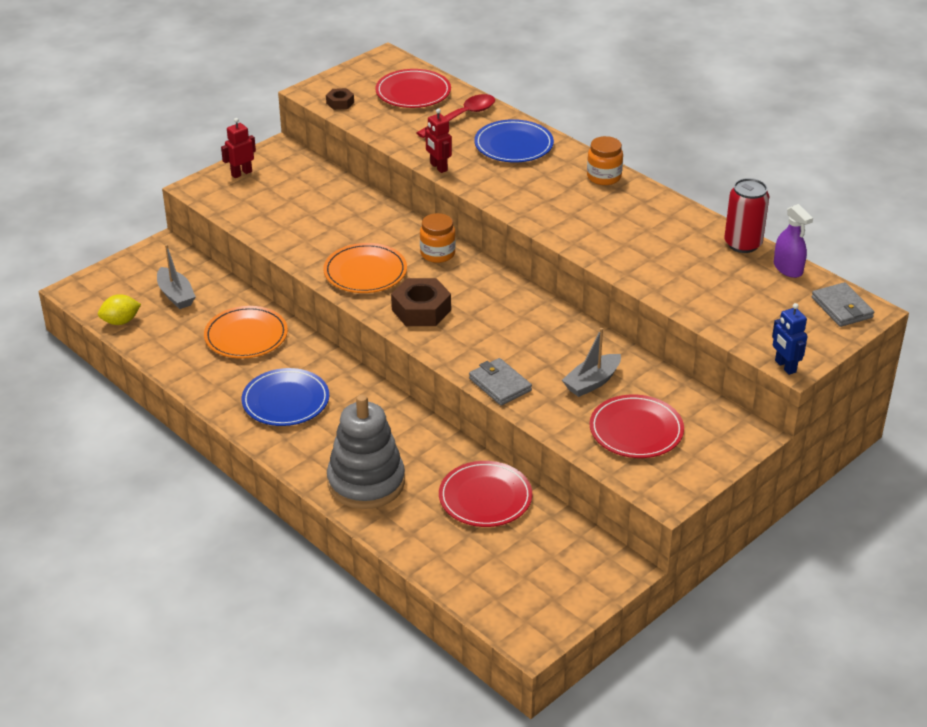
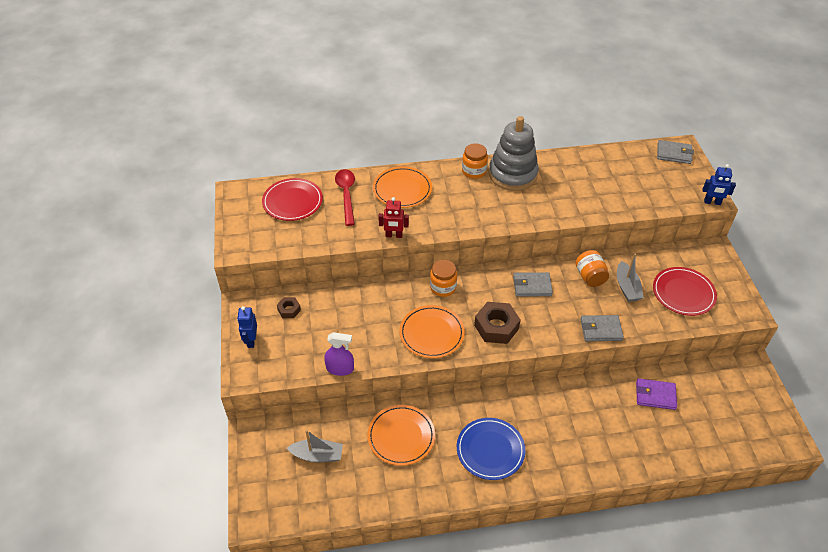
camera: 55 degrees left, 10 degrees up
(121, 321) = (319, 507): yellow lemon -> none
(241, 173) = (251, 340): red robot -> blue robot
(340, 103) = (266, 243): brown nut -> brown nut (289, 310)
(366, 482) = (604, 449): grey stacking toy -> grey stacking toy (512, 174)
(485, 497) = (655, 395): red plate -> purple wallet
(510, 312) = (532, 286): none -> grey wallet
(513, 145) = (402, 189): blue plate -> orange plate
(576, 348) = (590, 277): none -> orange jar
(743, 244) = (588, 156): red can -> none
(788, 268) = (624, 152): purple spray bottle -> purple spray bottle (340, 368)

